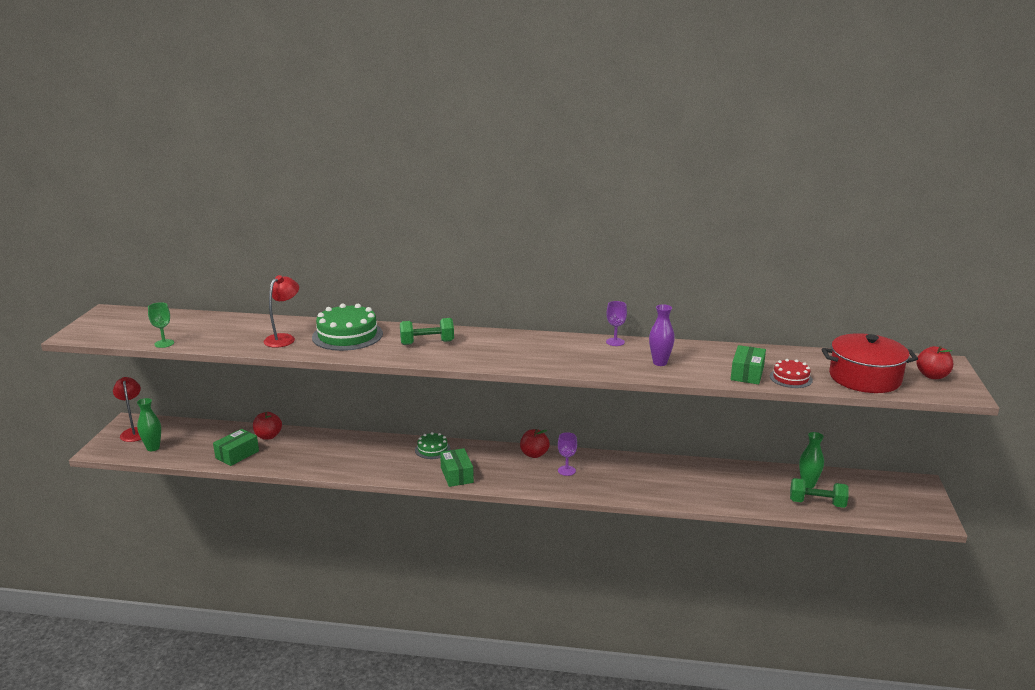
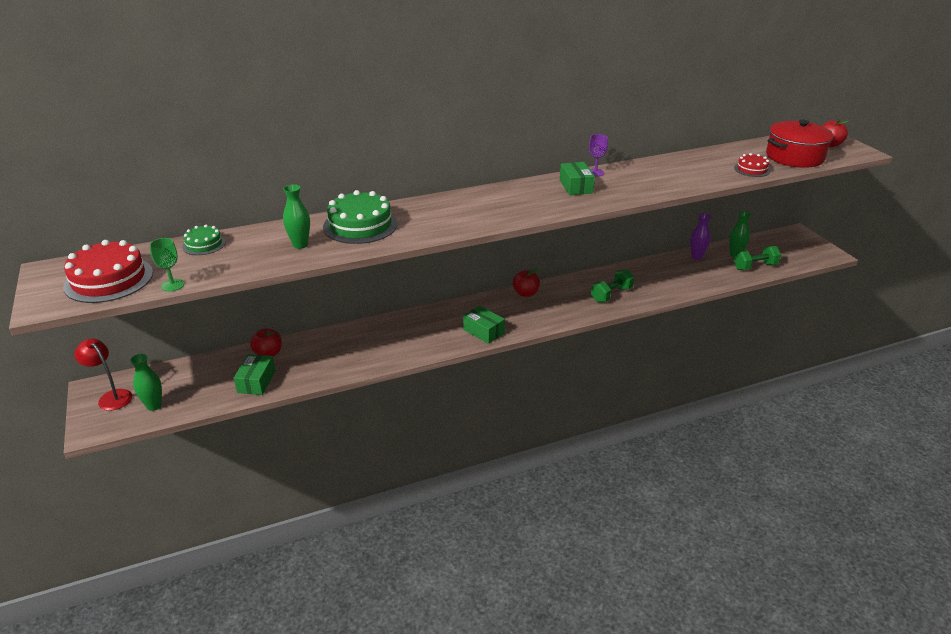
camera: 30 degrees left, 10 degrees up
(132, 328) = (109, 279): none -> red cake
(284, 338) = (300, 245): red lamp -> green vase
(427, 343) = (445, 213): green dumbbell -> green dumbbell (611, 295)
(432, 449) = (438, 316): green cake -> green cake (204, 244)
(566, 470) = (565, 298): purple goblet -> none
(660, 363) = (651, 181): purple vase -> purple vase (696, 257)
(747, 373) = (720, 173): green box -> green box (576, 186)

